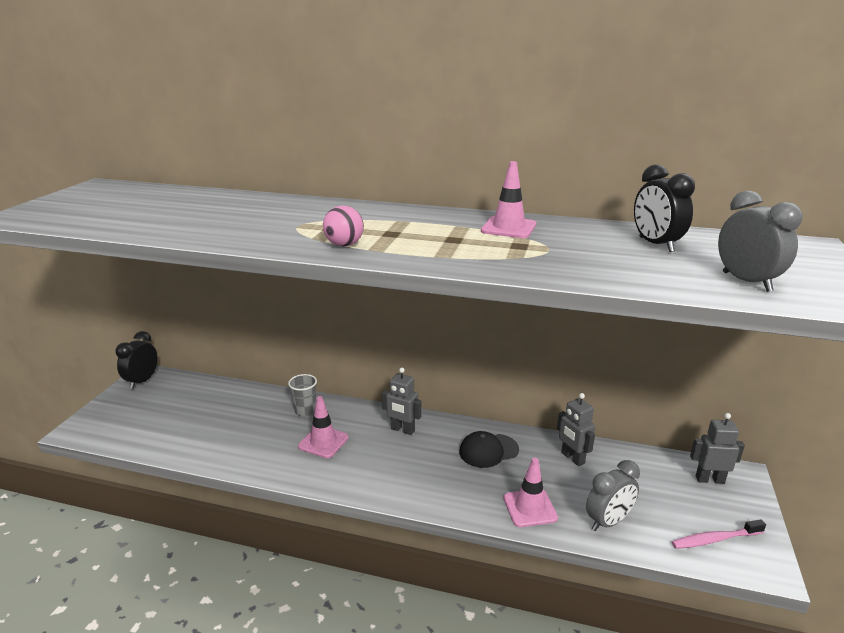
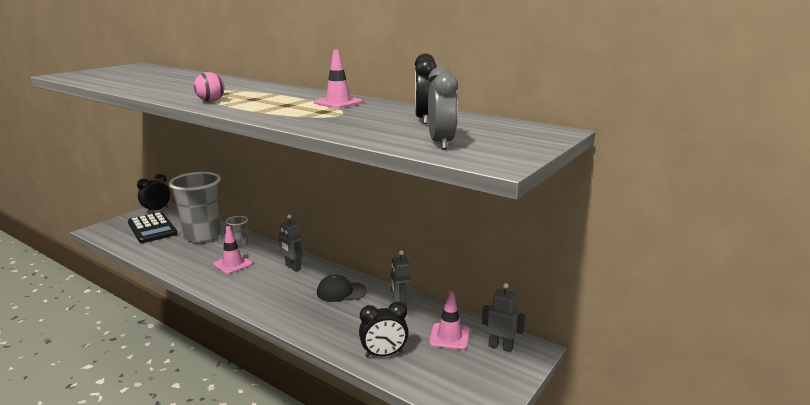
camera: 20 degrees right, 5 degrees down
(162, 411) = (152, 228): none -> black calculator
(245, 408) = (203, 235): none -> grey cup
(530, 508) = (334, 332): pink traffic cone -> pink traffic cone (449, 337)
(608, 522) = (384, 354): grey clock -> black clock
(715, 539) = (459, 386): pink toothbrush -> none

